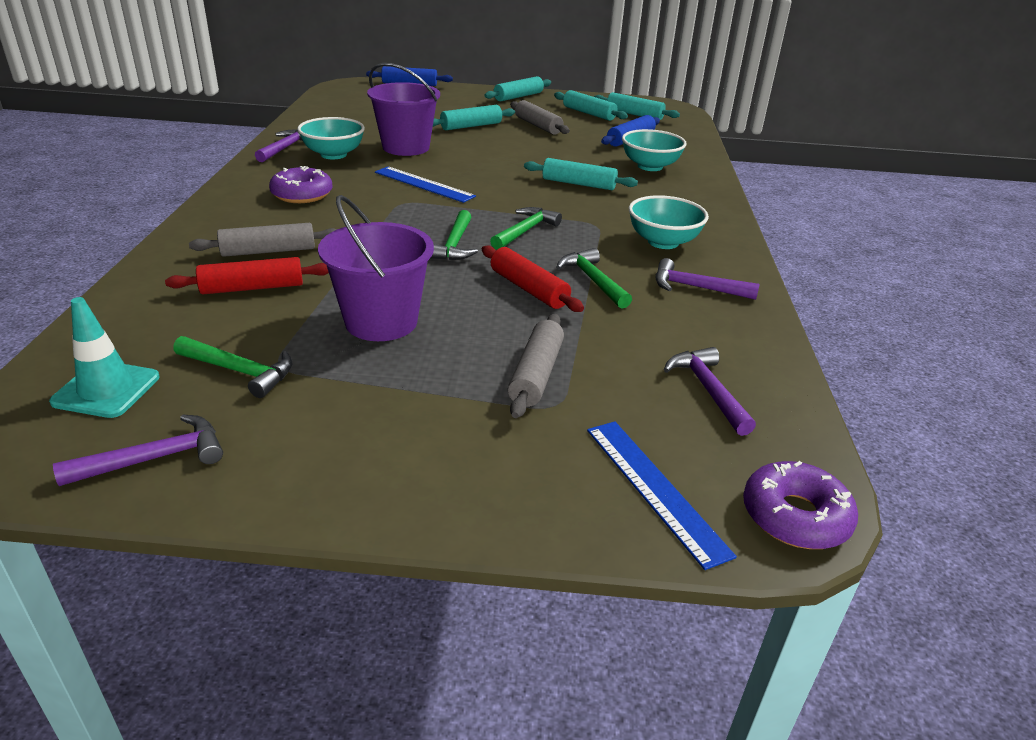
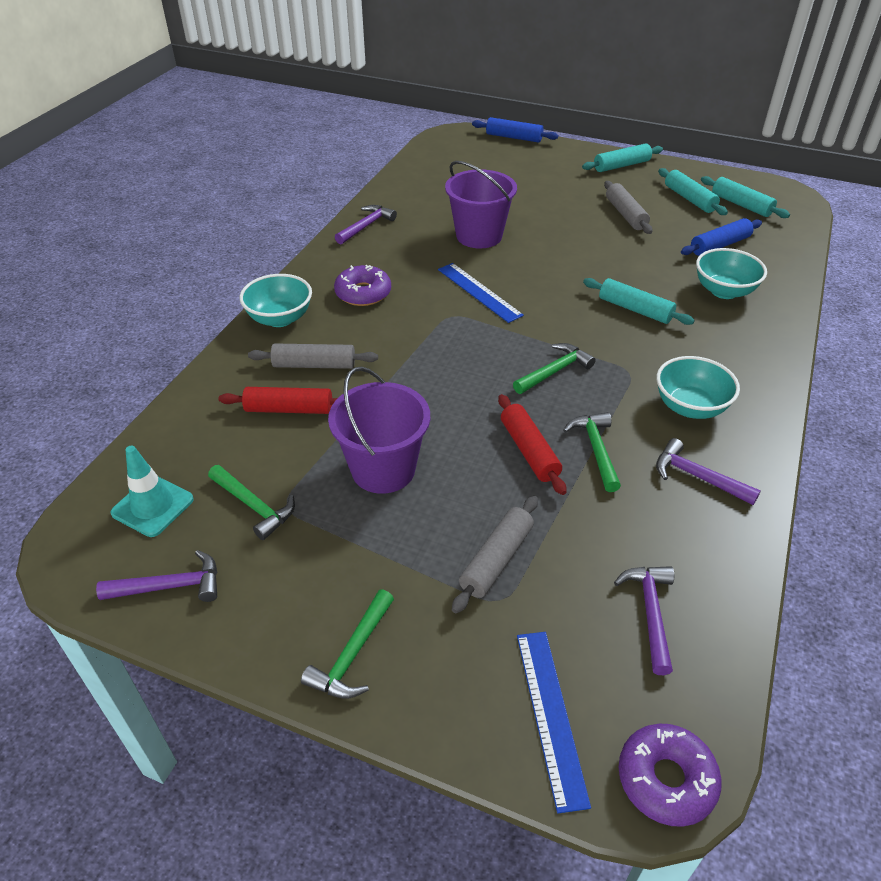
camera: 20 degrees right, 10 degrees up
(333, 154) = (407, 240): turquoise bowl -> turquoise bowl (280, 318)
(454, 245) = (479, 381): green hammer -> green hammer (352, 655)
(471, 126) = (555, 209): turquoise rolling pin -> none

